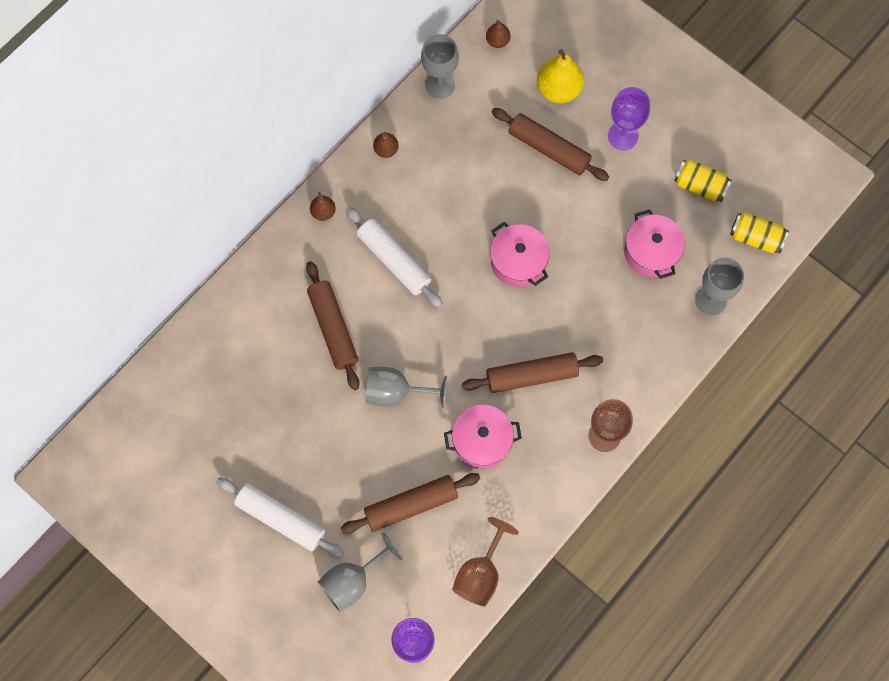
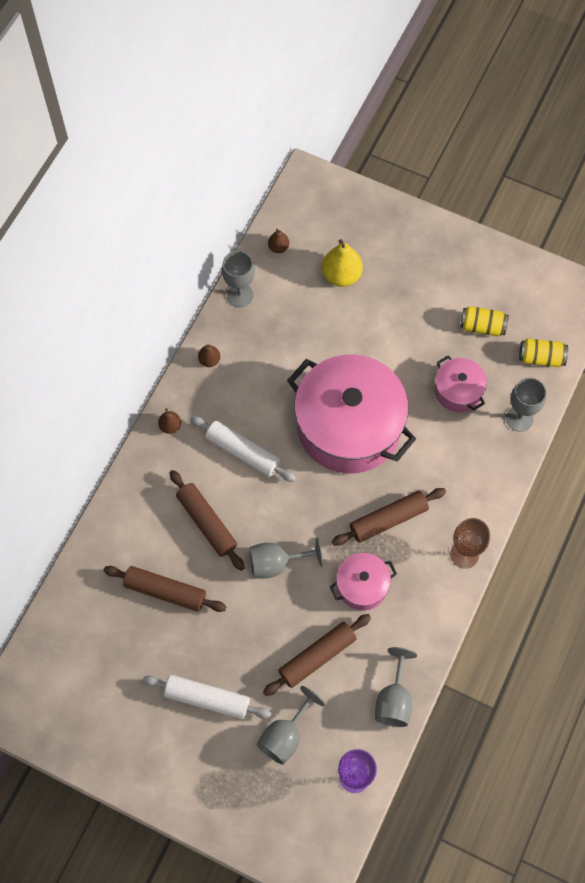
camera: 15 degrees left, 5 degrees down
(480, 574) = (394, 700): brown goblet -> grey goblet
(518, 261) = (349, 426): pink pot -> pink pot, size x2.14
(548, 149) = (347, 326): brown rolling pin -> brown rolling pin (165, 591)
(623, 136) = (406, 301): purple goblet -> none

